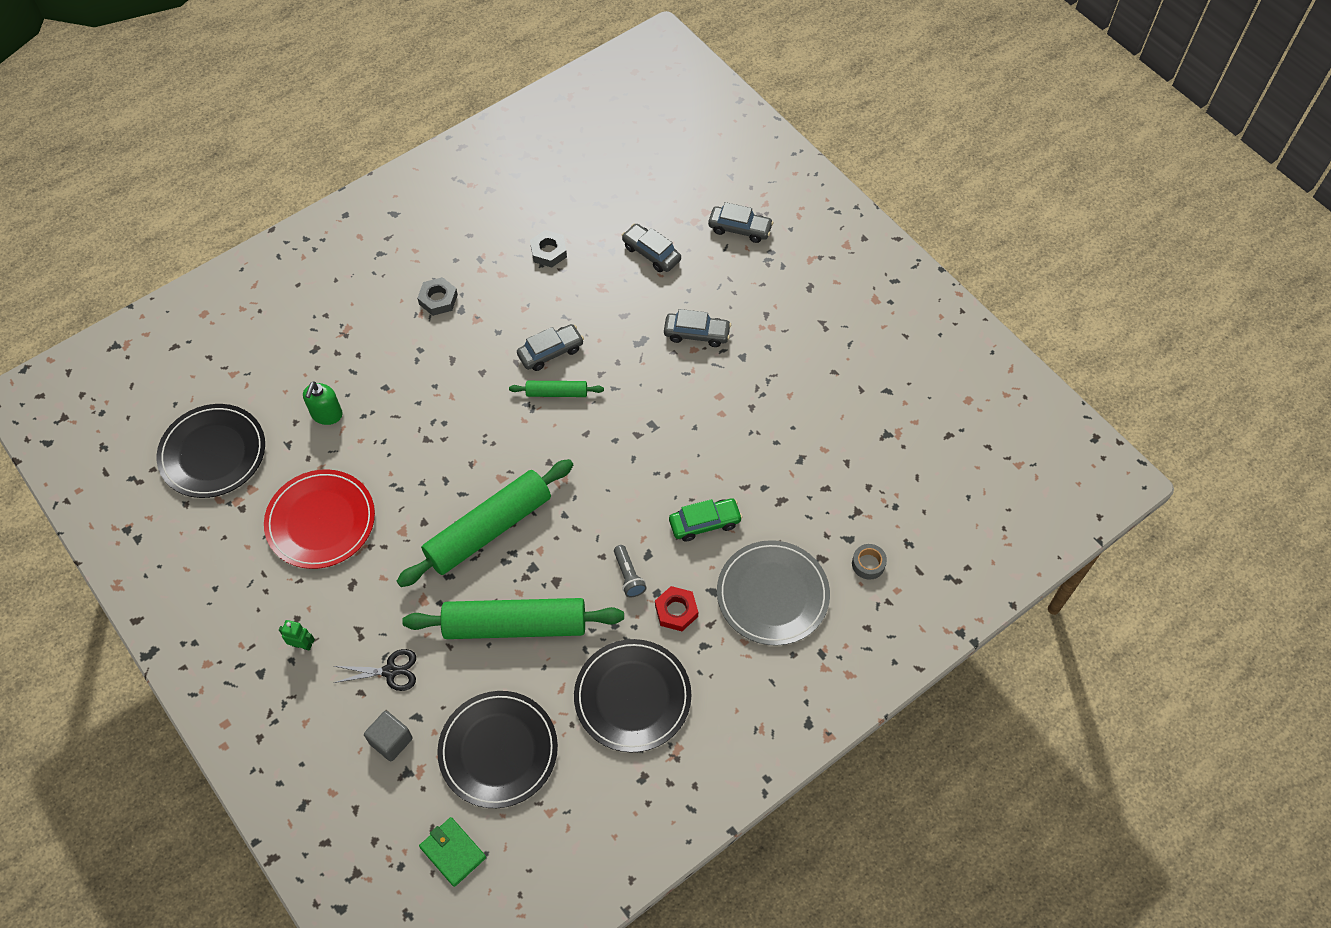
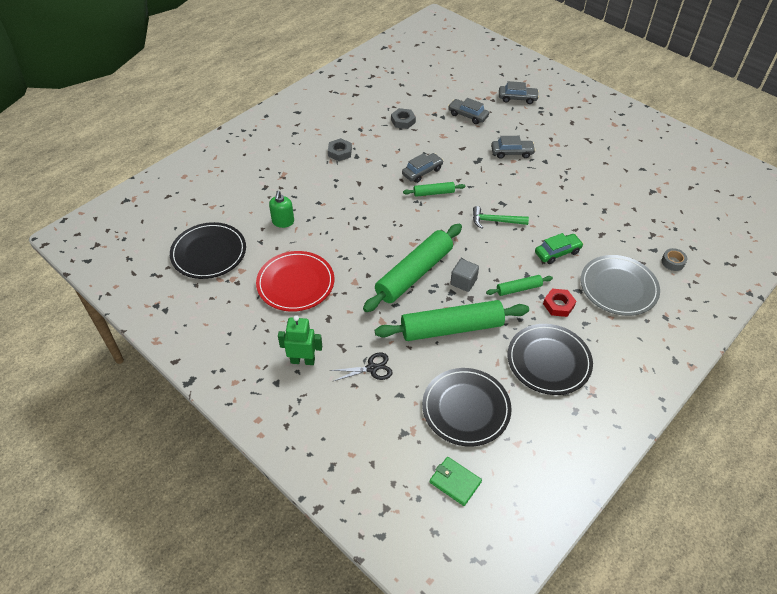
camera: 10 degrees left, 10 degrees down
(302, 645) = (302, 360): green robot -> green robot, size x1.71
(391, 741) = (385, 413): grey cube -> grey cube (463, 282)
(628, 576) = (518, 289): grey flashlight -> green rolling pin
(632, 456) = (495, 221): none -> green hammer

